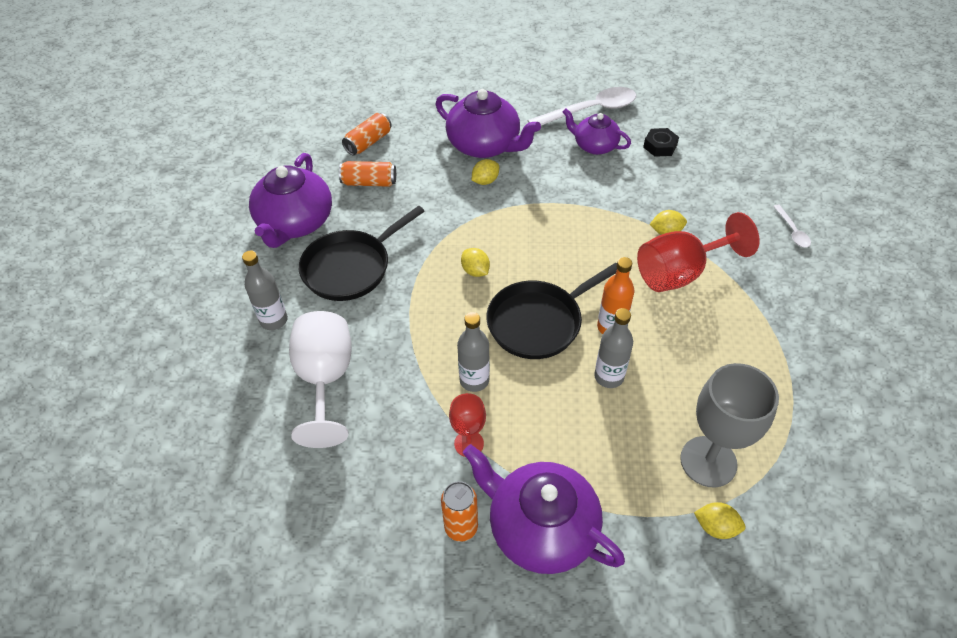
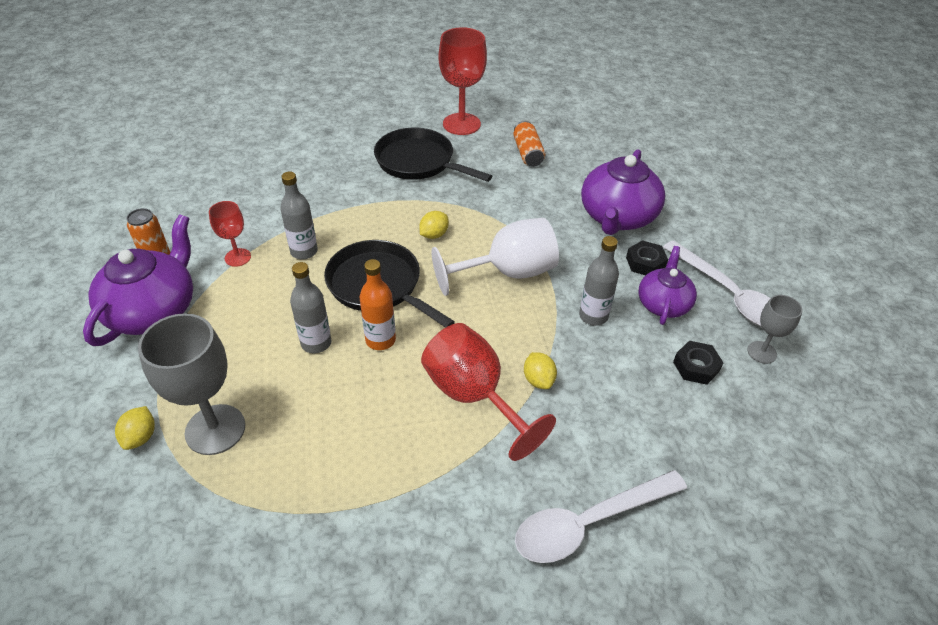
camera: 75 degrees right, 5 degrees down
(274, 320) = (353, 135): grey bottle -> grey bottle (593, 316)
(295, 223) = (461, 124): purple teapot -> red goblet
(325, 380) = (298, 171): white goblet -> white goblet (508, 273)
(368, 142) = (582, 143): orange can -> none
(485, 181) = (562, 224): yellow lemon -> none
(546, 144) = (645, 263): none -> black nut
(649, 112) = (762, 352): none -> grey goblet
(792, 231) = (589, 522): white spoon -> white spoon, size x2.12

